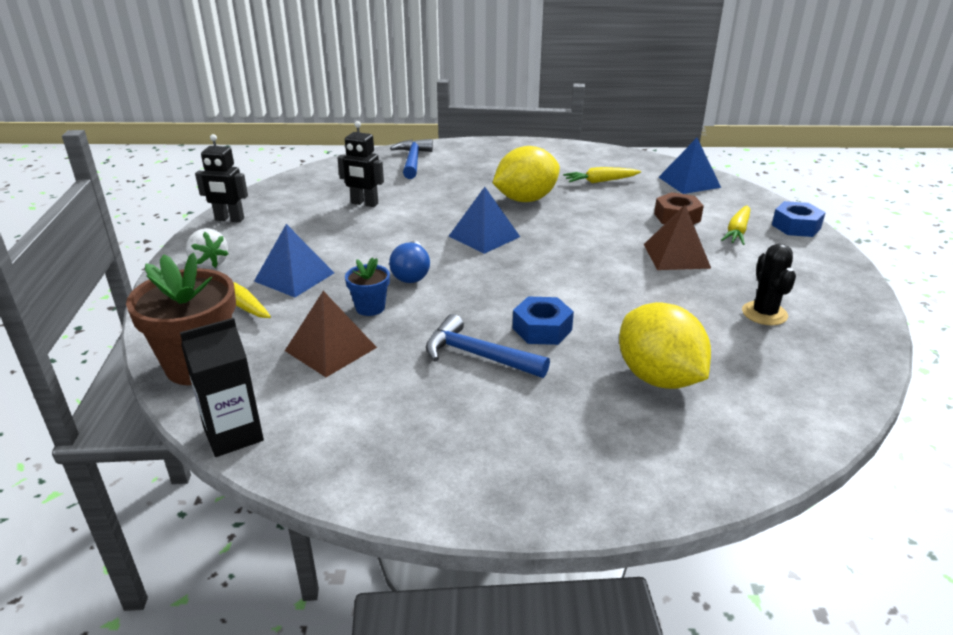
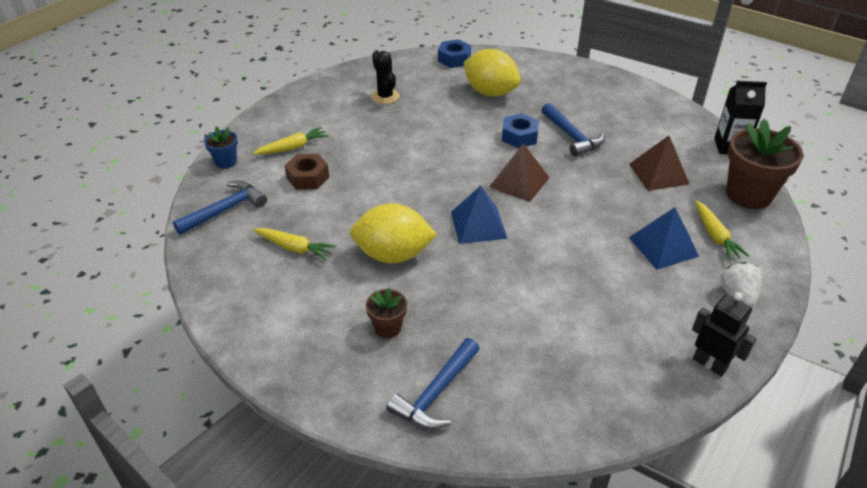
camera: 145 degrees left, 10 degrees up
(364, 203) = (552, 324): black robot -> none
(370, 308) = (617, 193): blue flower pot -> blue flower pot (226, 162)
(411, 274) = (568, 211): blue light bulb -> none
(476, 171) = (388, 327): none -> brown flower pot
(658, 378) = (490, 92): yellow lemon -> yellow lemon turned 60 degrees counterclockwise
(676, 256) = (367, 147): brown pyramid -> brown pyramid (519, 182)
(689, 182) = (225, 209): blue pyramid -> blue hammer
(764, 313) = (385, 96): black cactus -> black cactus turned 60 degrees counterclockwise
(796, 226) = (248, 134): blue nut -> blue nut (454, 59)

